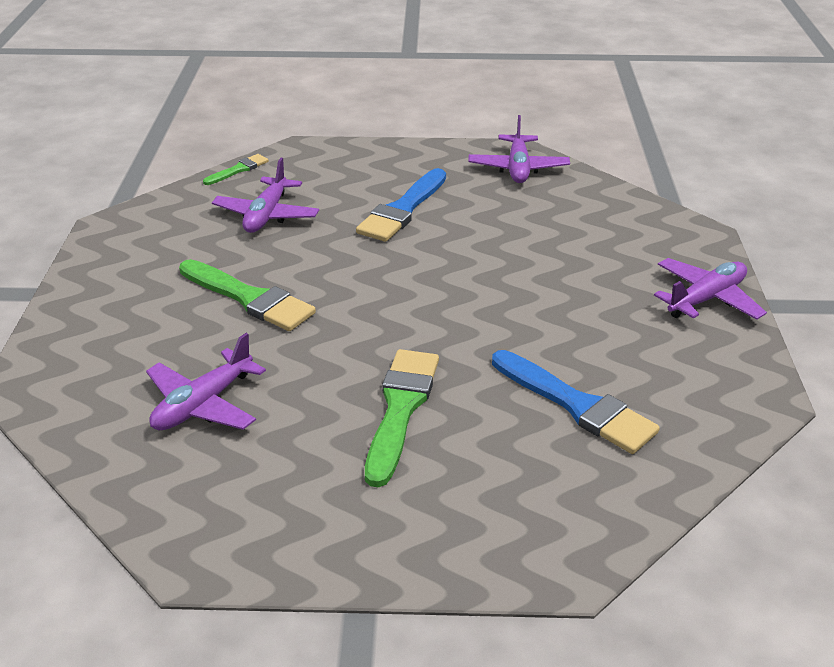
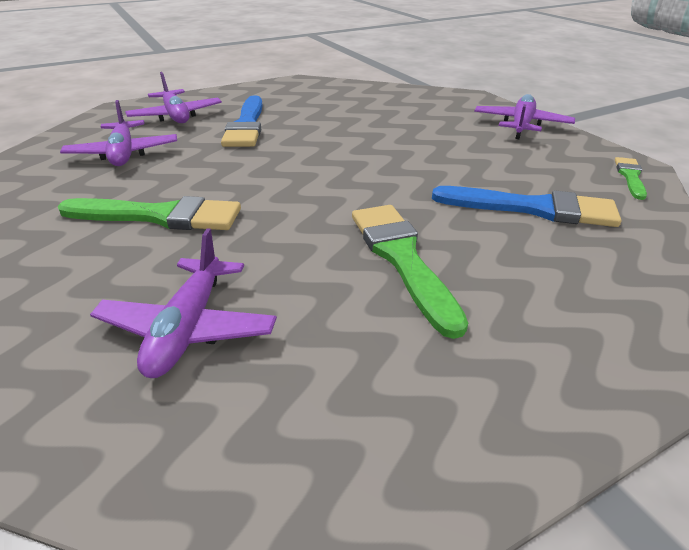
camera: 30 degrees left, 0 degrees up
(238, 170) = (68, 131): green brush -> green brush (630, 177)
(518, 168) = (309, 88): purple plane -> purple plane (176, 116)

